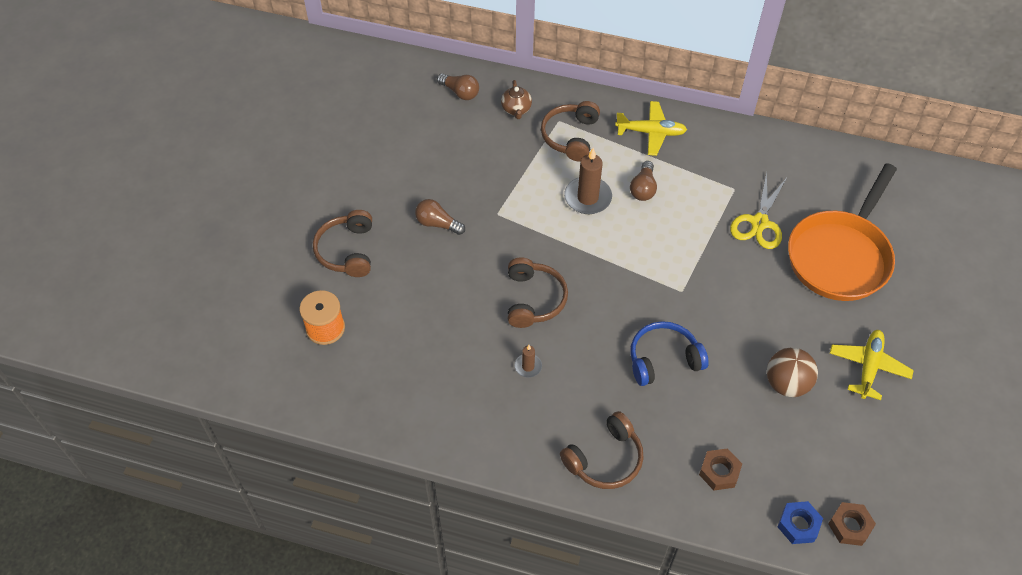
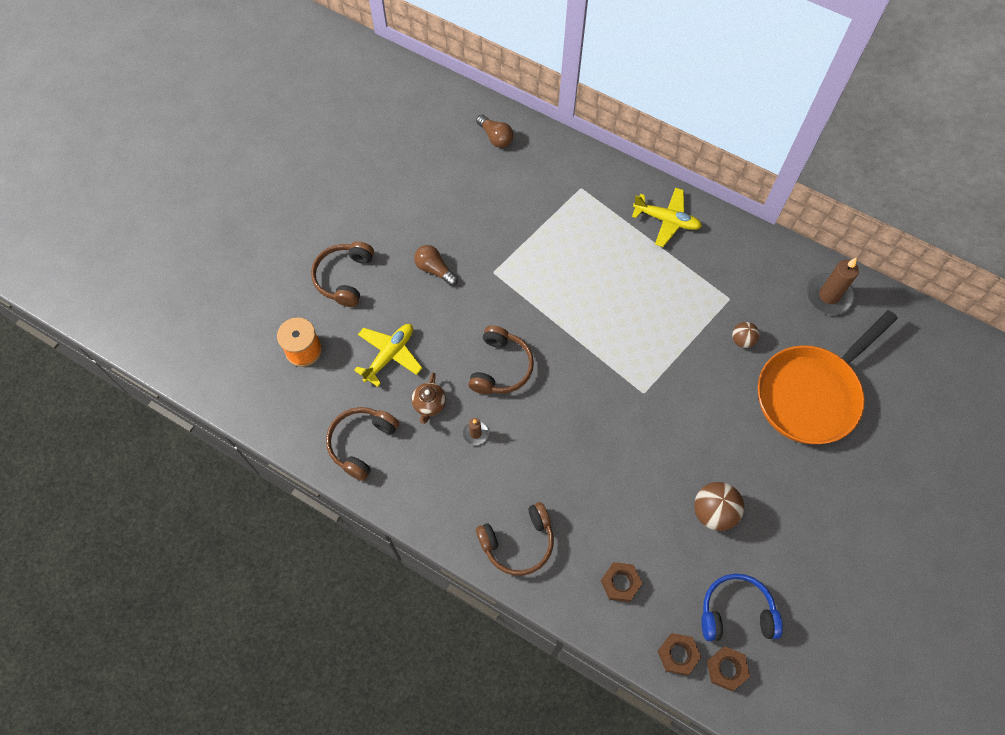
camera: 15 degrees right, 10 degrees up
(516, 109) = (543, 167): brown teapot -> brown teapot (429, 404)
(570, 136) = (587, 207): brown headphones -> brown headphones (362, 443)
(587, 198) = (584, 275): brown candle -> brown candle (828, 296)
(643, 188) = (640, 278): brown light bulb -> none
(663, 359) = (604, 458): blue headphones -> blue headphones (736, 612)
(759, 223) = (742, 340): yellow scissors -> brown ball
(798, 525) = (678, 654): blue nut -> brown nut
(868, 367) = (799, 515): yellow plane -> yellow plane (389, 355)

